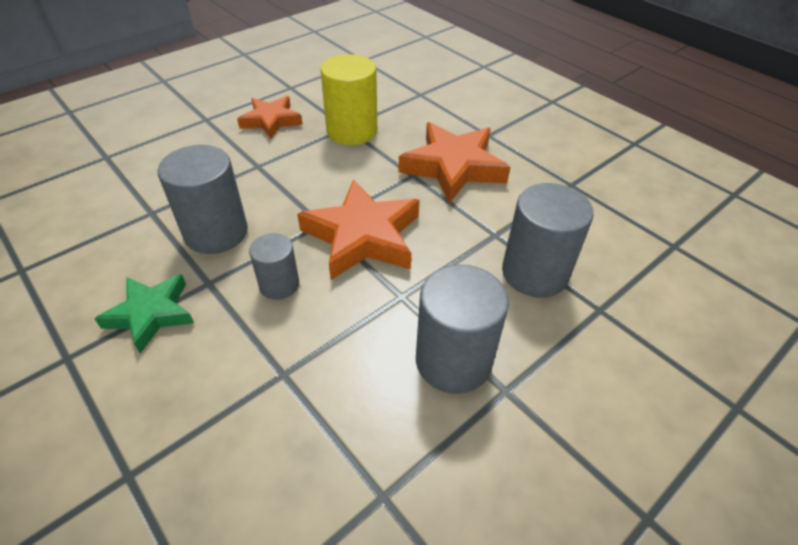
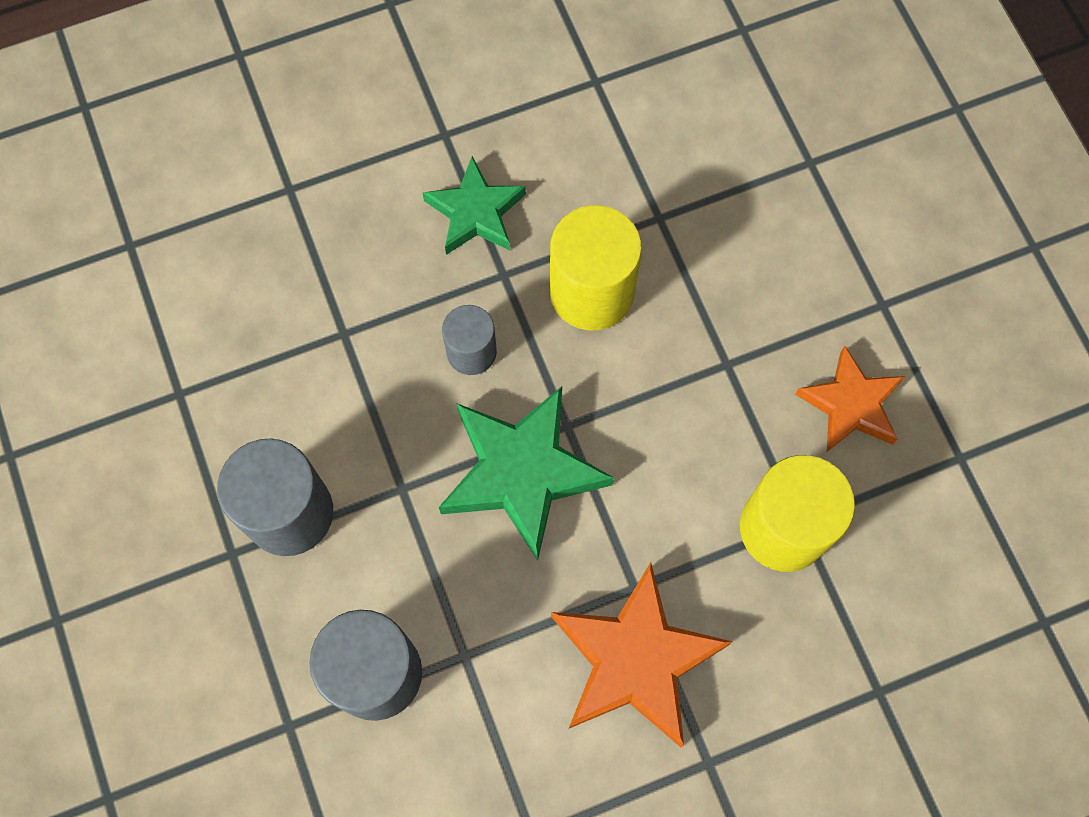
camera: 110 degrees right, 25 degrees up
(216, 232) = (591, 292): grey cylinder -> yellow cylinder
(363, 236) = (522, 472): orange star -> green star

